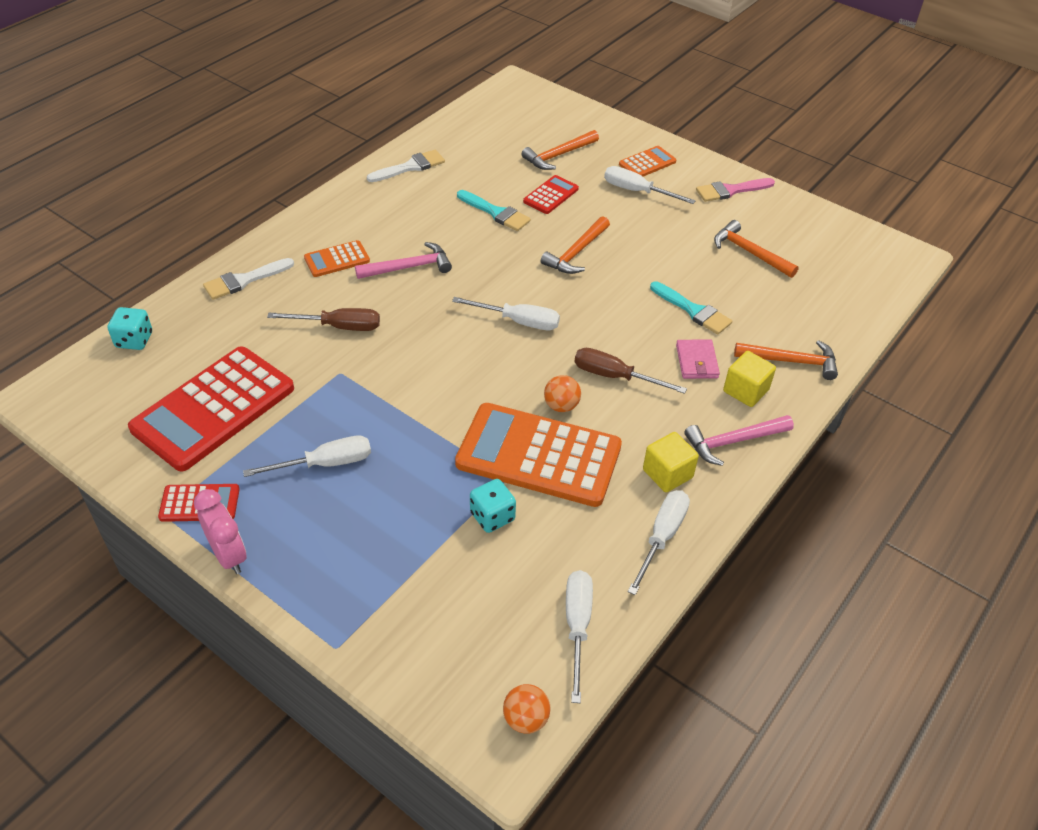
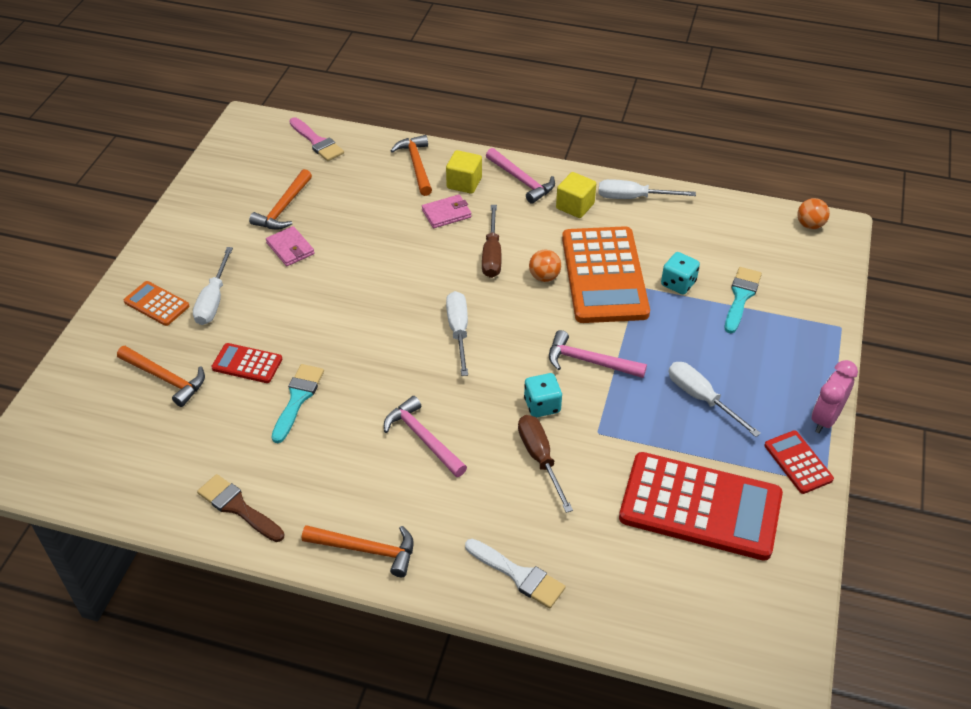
camera: 110 degrees left, 0 degrees up
(134, 340) = (663, 628): turquoise dice -> turquoise dice (542, 405)
(337, 259) = (441, 505): orange calculator -> none
(410, 167) = (238, 507): white brush -> brown brush
(426, 398) = (589, 361): none -> pink hammer
(576, 253) = (338, 319): orange hammer -> orange hammer (366, 550)
(577, 626) = (731, 219): white screwdriver -> none
(686, 245) = (290, 248): none -> pink wallet
(693, 310) = (383, 227): turquoise brush -> turquoise brush (741, 297)
(731, 190) = (186, 235): pink brush -> pink brush (317, 142)

